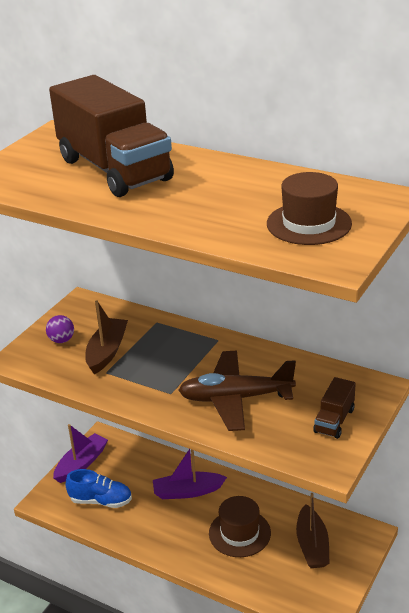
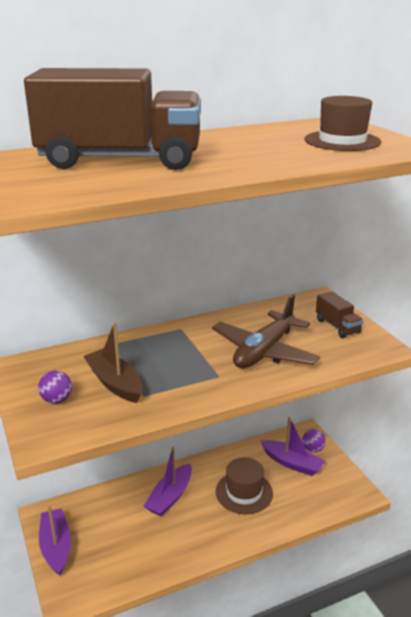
camera: 55 degrees left, 5 degrees down
(101, 501) = (117, 557): blue shoe -> none
(312, 545) = (292, 463): brown boat -> purple boat
(349, 550) = (313, 449): none -> purple ball

